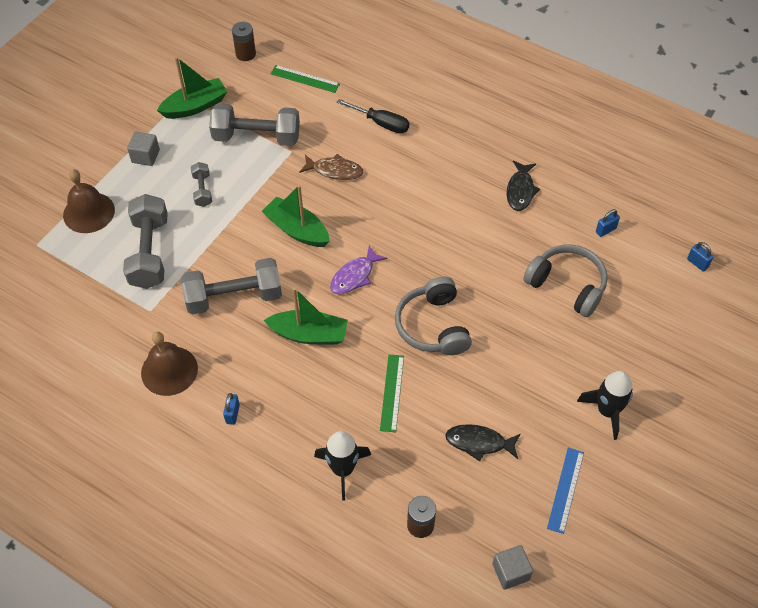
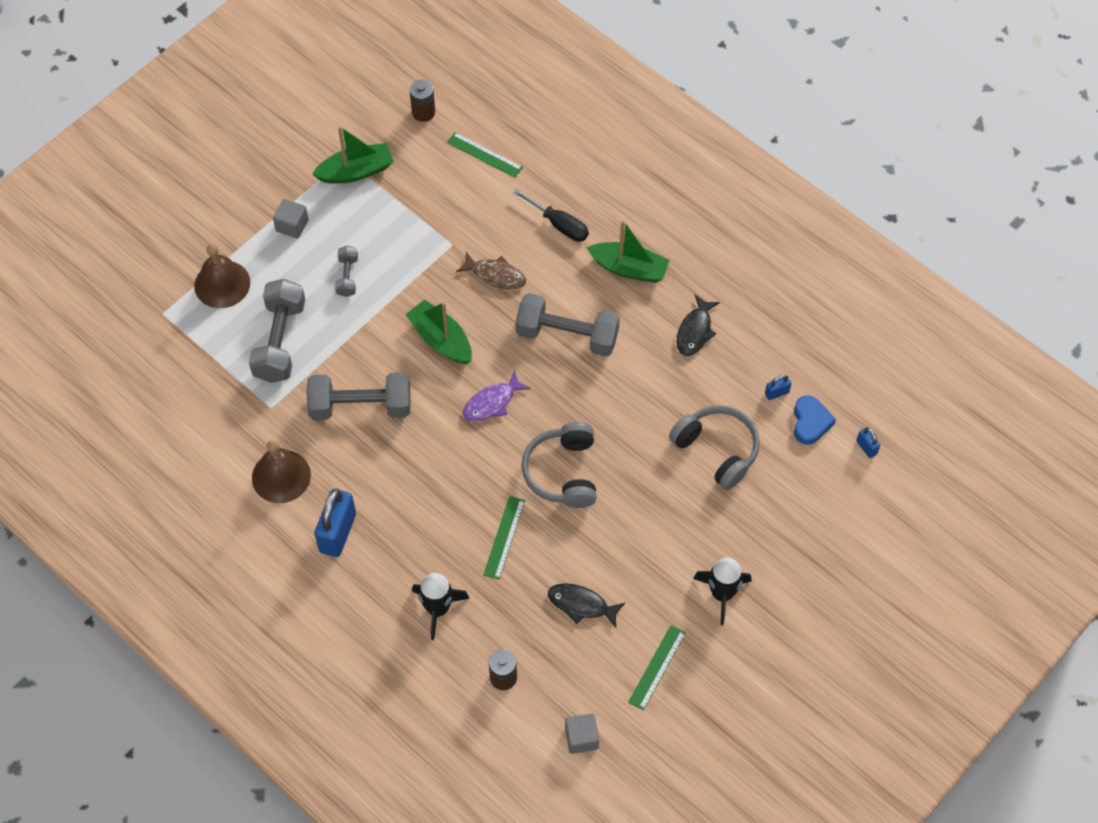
camera: 10 degrees right, 5 degrees up
(232, 414) = (338, 533): blue padlock -> blue padlock, size x2.15
(256, 137) = (417, 220): grey dumbbell -> grey dumbbell (567, 335)
(309, 334) = (431, 460): green boat -> green boat (629, 268)
(565, 490) = (657, 667): blue ruler -> green ruler
(642, 250) = (810, 422): none -> blue heart

